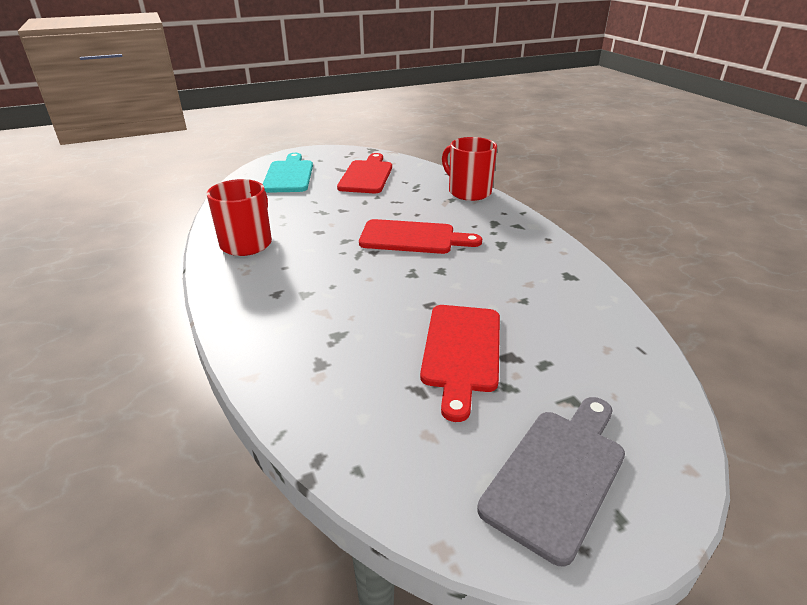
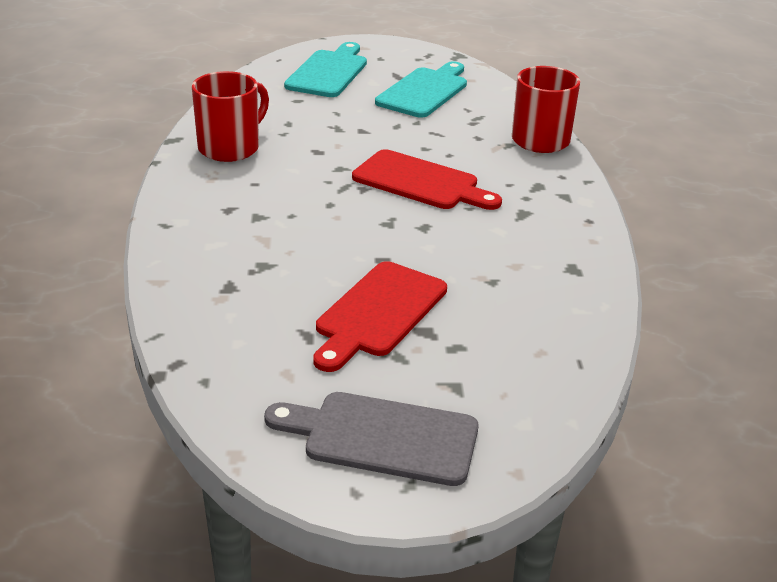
camera: 20 degrees right, 0 degrees up
(367, 175) = (424, 91): red cutting board -> turquoise cutting board
(558, 474) = (382, 437): grey cutting board -> grey cutting board turned 135 degrees counterclockwise

